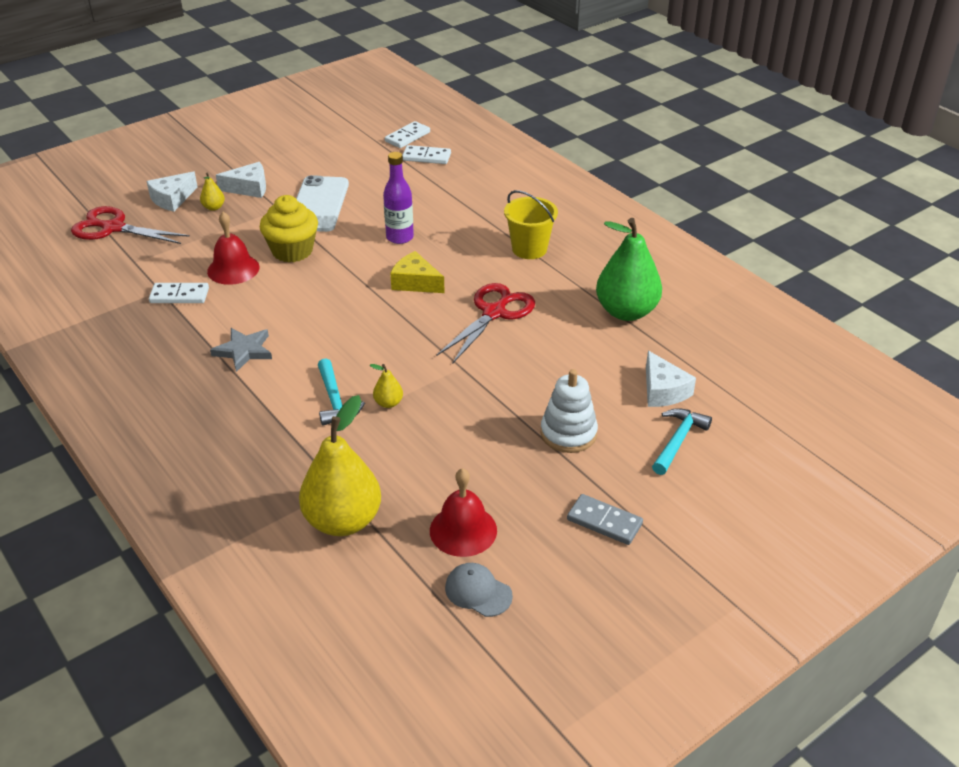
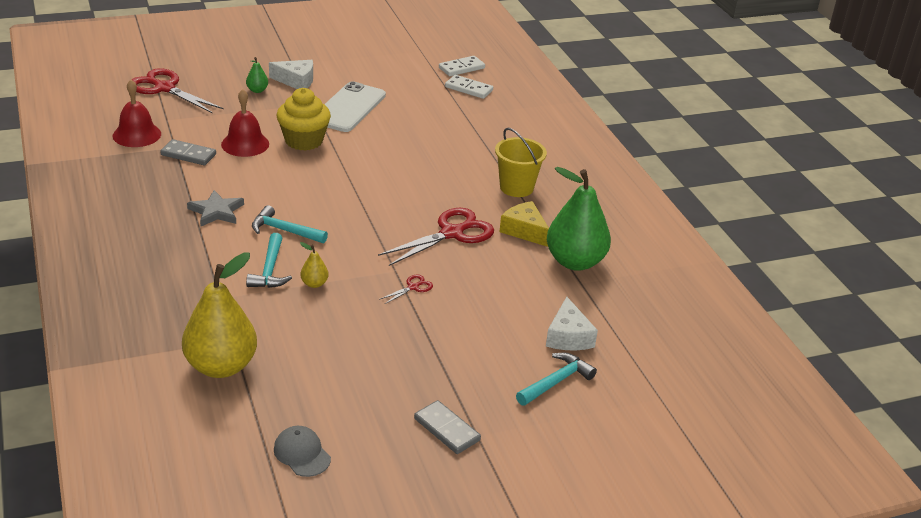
camera: 15 degrees right, 5 degrees down
(172, 199) = (226, 76): white cheese -> none
(179, 296) = (188, 155): white domino -> grey domino
(214, 207) = (257, 90): yellow pear -> green pear
(326, 353) = (284, 231): none -> turquoise hammer
(400, 237) = (404, 151): purple bottle -> none
(415, 282) = (396, 191): yellow cheese -> yellow cheese (524, 231)
(463, 530) = (318, 402): red bell -> red bell (137, 134)
(488, 380) = (413, 287): none -> red scissors
(568, 433) = (458, 349): white stacking toy -> none

